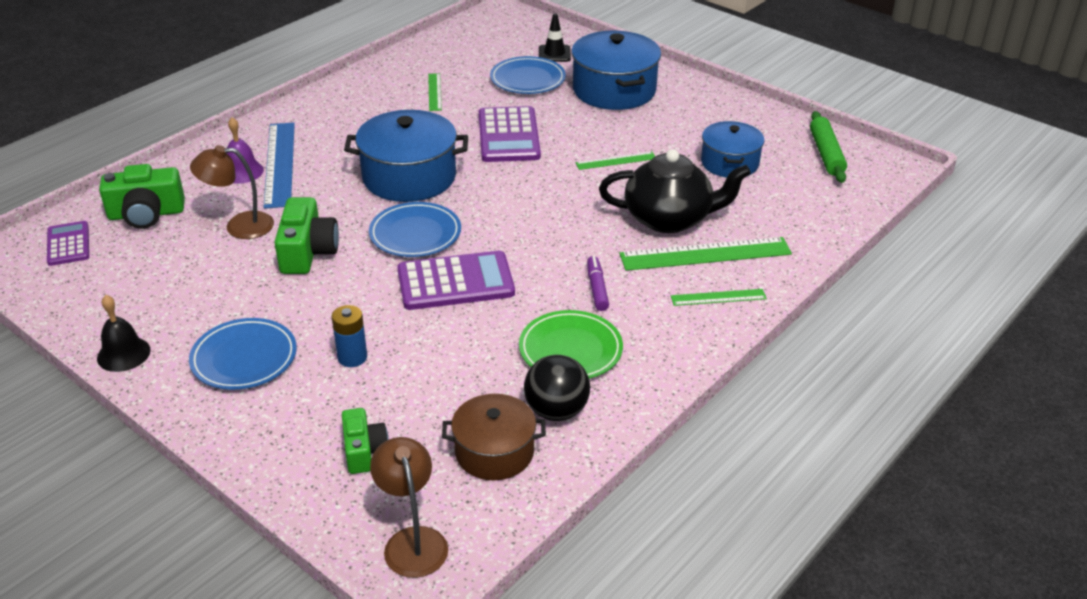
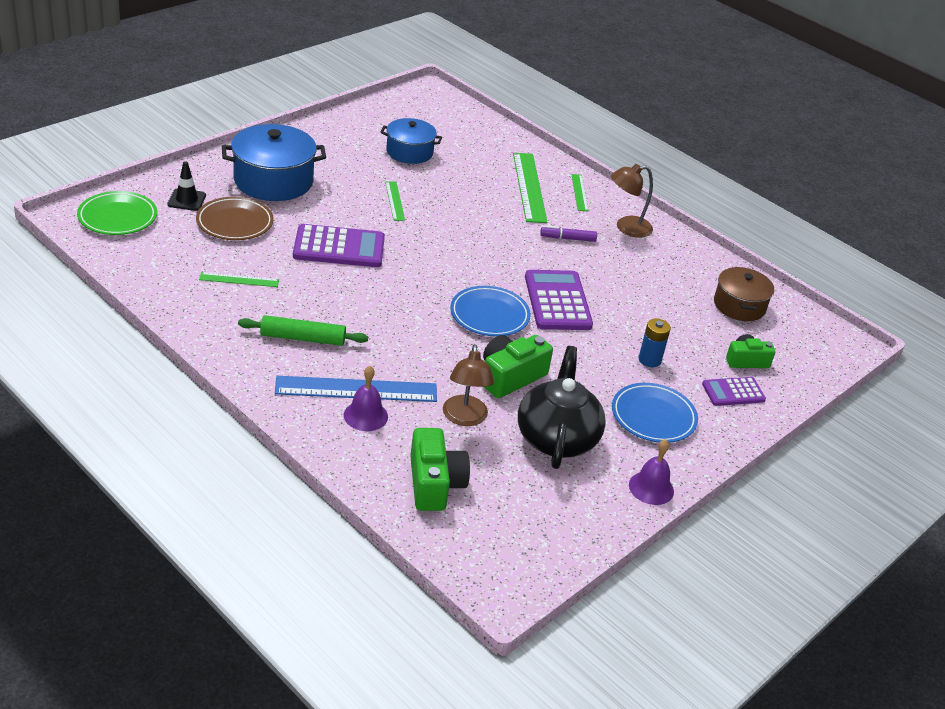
camera: 90 degrees left, 0 degrees up
(68, 244) = (482, 540): purple calculator -> purple calculator (733, 392)
(123, 354) = (651, 488): black bell -> purple bell
(307, 252) = (510, 377): green camera -> green camera turned 45 degrees counterclockwise
(409, 177) = (398, 310): blue pot -> none
(412, 541) = (819, 346): brown lamp -> brown lamp (626, 227)
(527, 79) = (235, 222): blue plate -> brown plate
(556, 411) = (698, 276): black ball -> none
(570, 350) = (637, 260): green plate -> green plate (117, 217)
(669, 219) = (483, 192): black teapot -> black teapot (556, 438)
(826, 154) = (405, 111): green rolling pin -> green rolling pin (303, 338)

